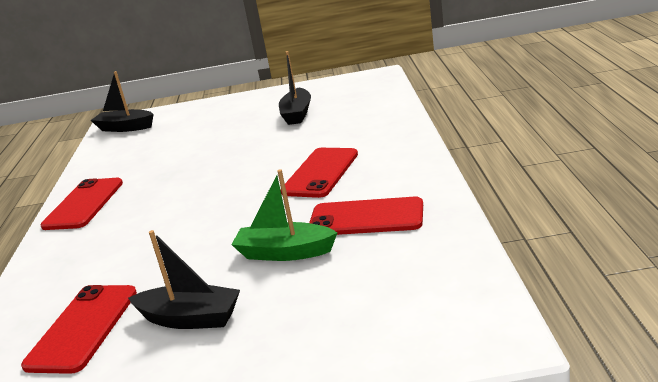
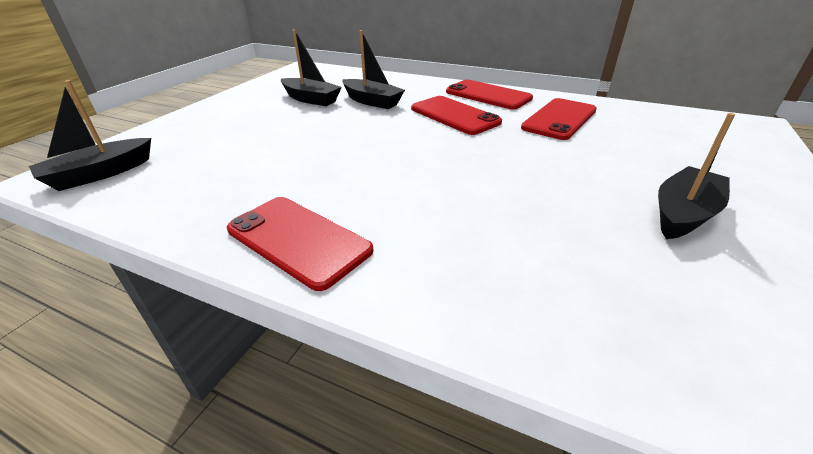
camera: 65 degrees left, 10 degrees up
(83, 328) = (672, 286): red phone -> red phone (488, 95)
(285, 252) = (587, 153): green boat -> none
(318, 133) = (372, 101): none -> black boat

